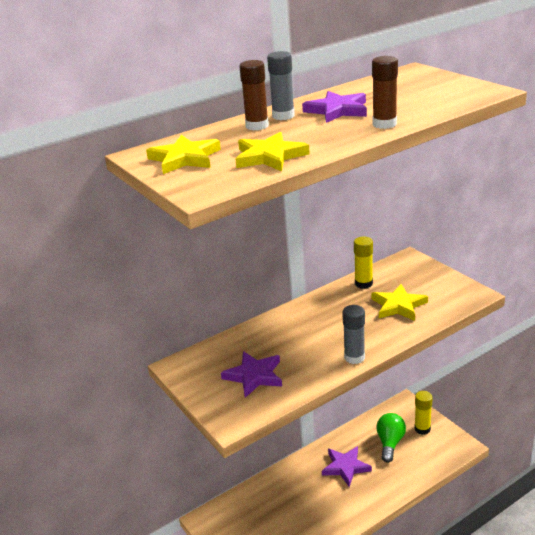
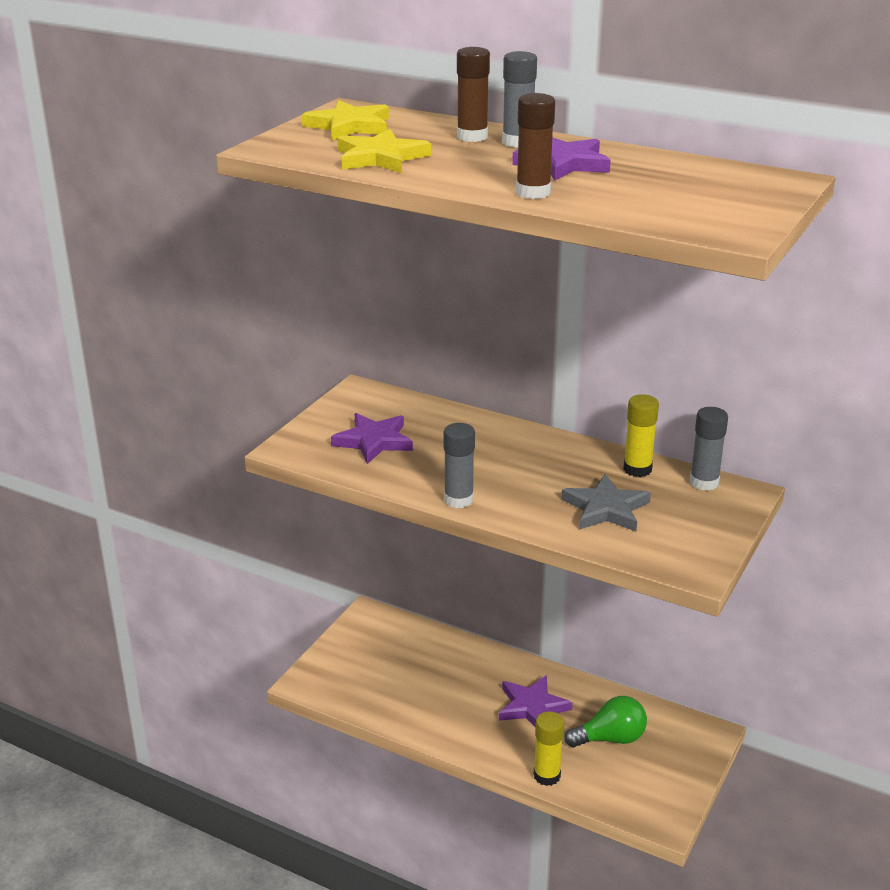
camera: 60 degrees right, 0 degrees up
(391, 267) = (704, 482): none -> grey glue stick
(398, 305) = (606, 509): yellow star -> grey star
(422, 429) = (667, 766): yellow glue stick -> yellow glue stick (547, 776)

